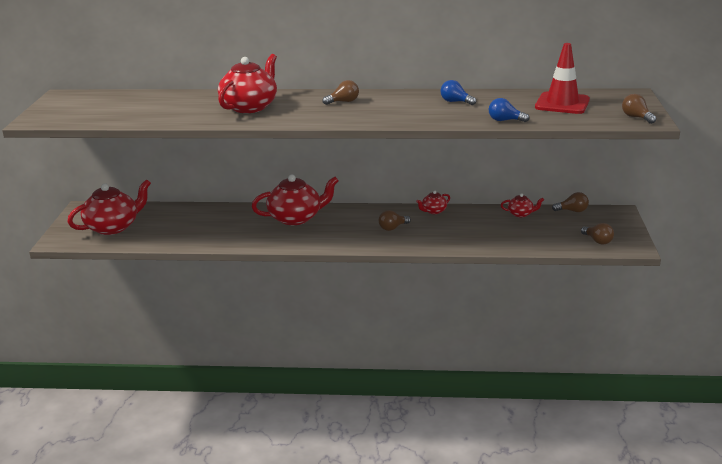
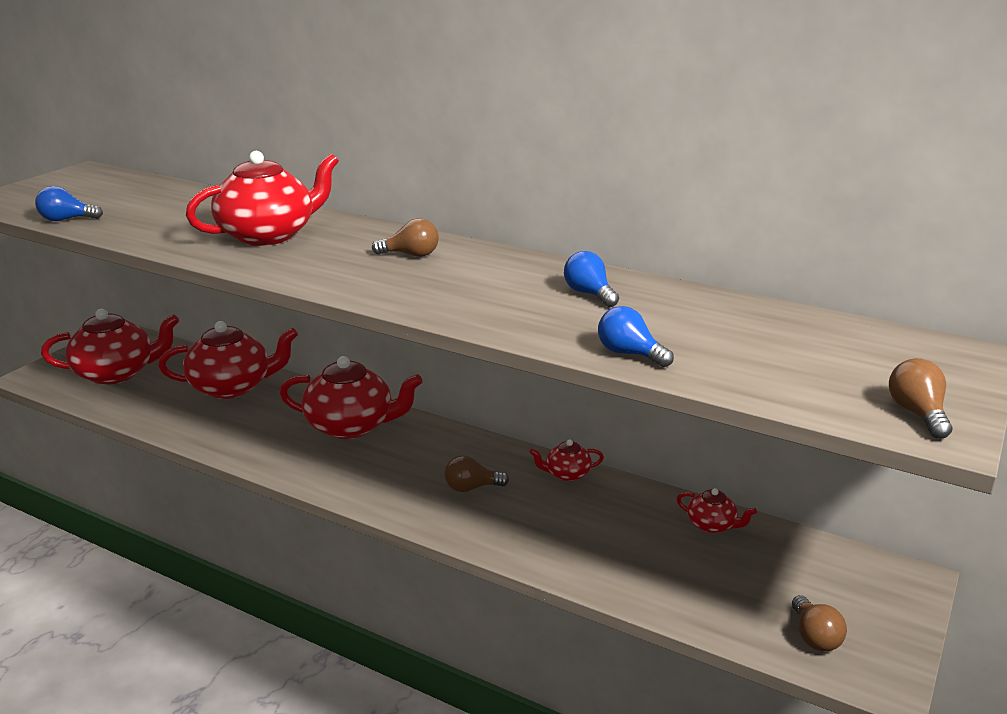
camera: 25 degrees right, 0 degrees up
(110, 121) = (66, 220): none -> blue light bulb
(199, 217) = (232, 387): none -> red teapot
(562, 104) = (786, 342): red traffic cone -> none
(572, 211) = (816, 548): brown light bulb -> none

